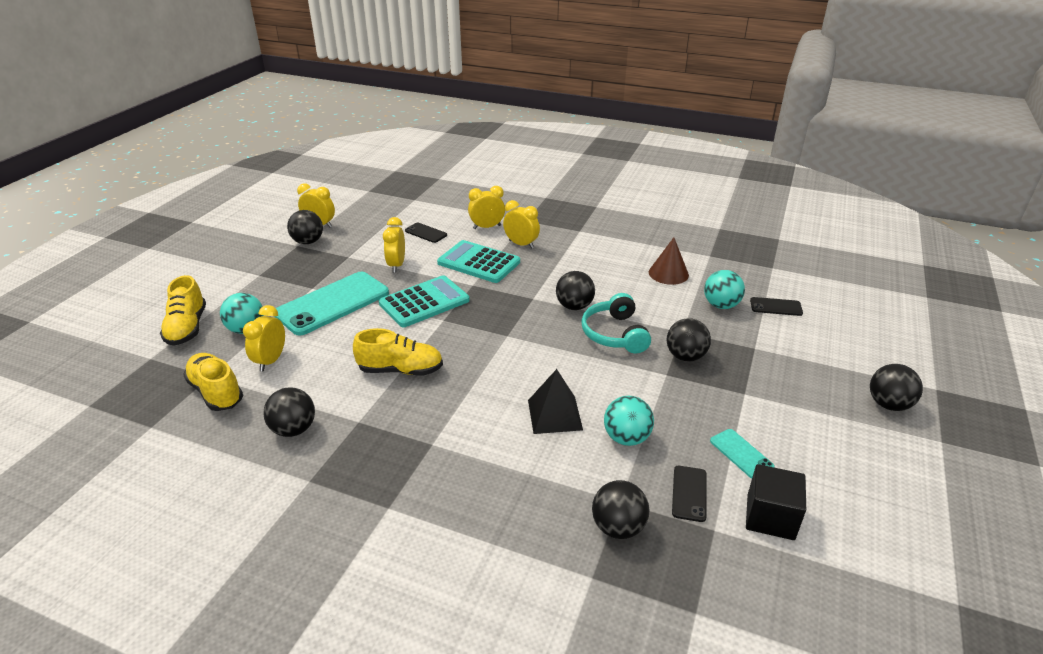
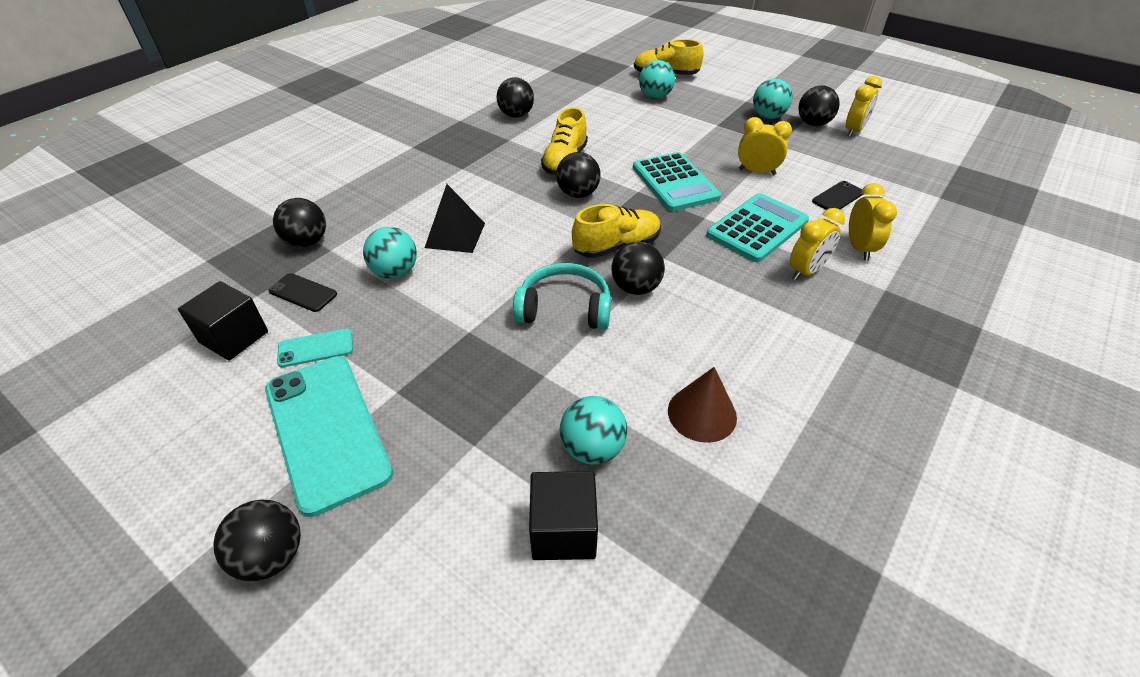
camera: 105 degrees right, 10 degrees up
(216, 392) = (576, 88): yellow shoe -> yellow shoe (616, 246)
(271, 361) = (606, 107): yellow clock -> none
(294, 263) = (768, 116): none -> turquoise ball
(332, 303) = (686, 134): turquoise phone -> turquoise phone (326, 430)
(685, 356) = (492, 360): black ball -> black ball (578, 194)
(776, 307) = (563, 530): black phone -> black cube

